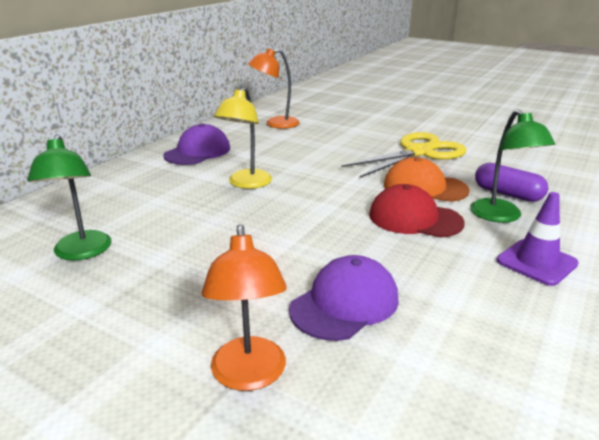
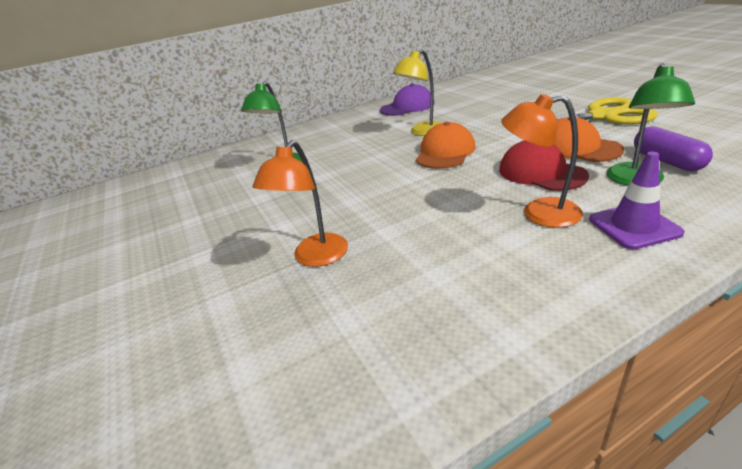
camera: 35 degrees right, 5 degrees up
(275, 124) = (486, 87): orange lamp -> orange lamp (539, 213)
(295, 207) = (445, 152): none -> orange cap
(344, 303) = (419, 226): purple cap -> none

